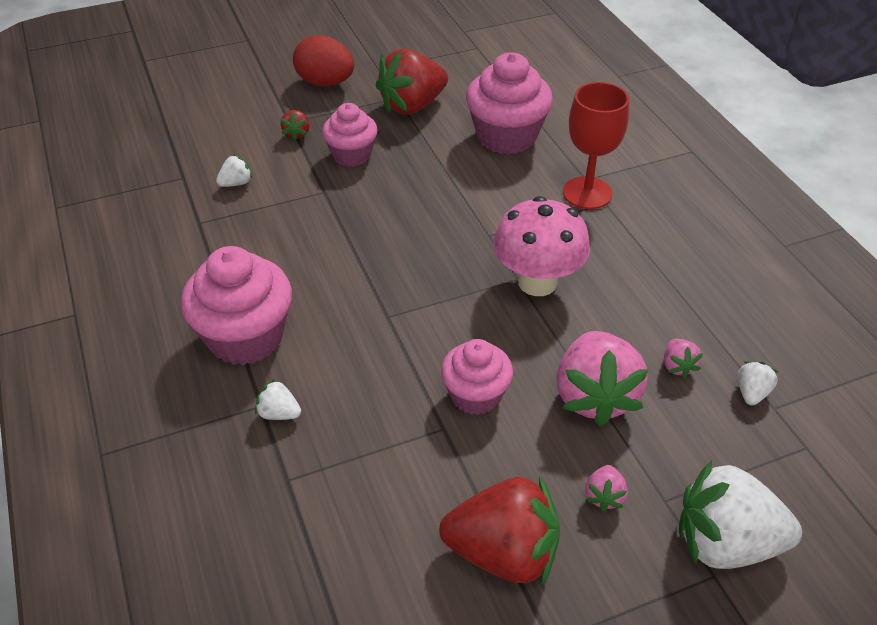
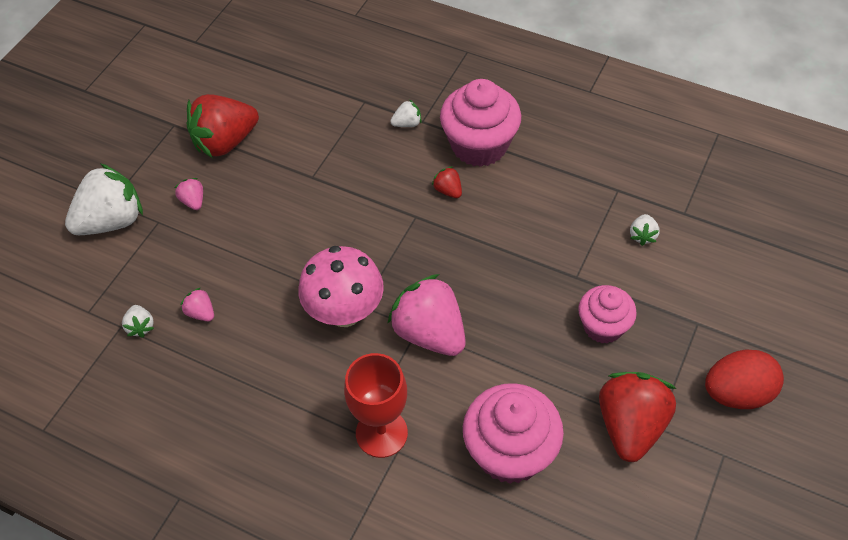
camera: 140 degrees right, 10 degrees up
(297, 134) = (672, 314): red strawberry -> red strawberry (448, 190)
(475, 395) = (311, 206): pink cupcake -> none
(594, 396) = (240, 254): pink strawberry -> pink strawberry (429, 333)

